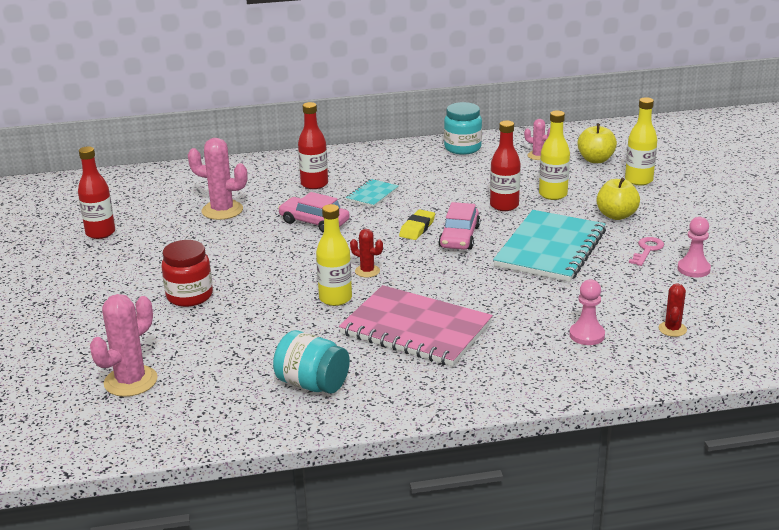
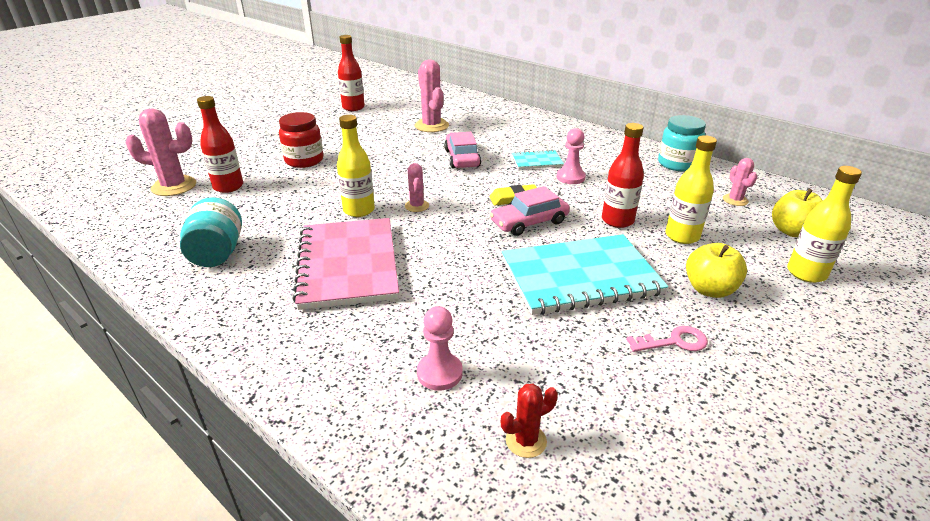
camera: 50 degrees right, 5 degrees up
(314, 184) = (516, 137): red bottle -> red bottle (228, 187)
(367, 271) = (417, 206): red cactus -> pink cactus
(693, 269) = (688, 399): pink pawn -> pink pawn (570, 177)

